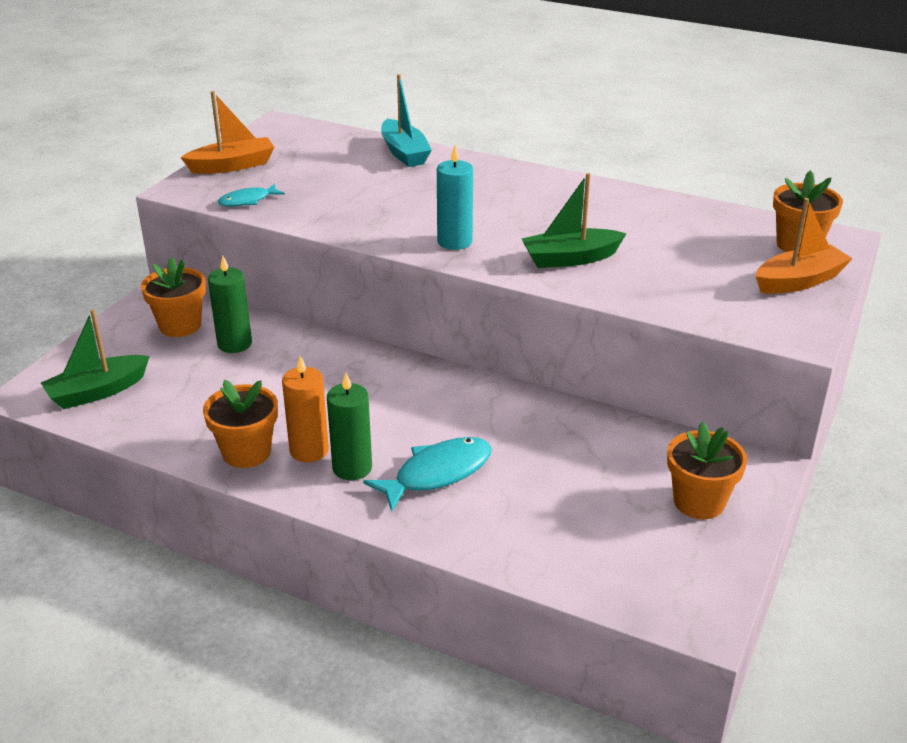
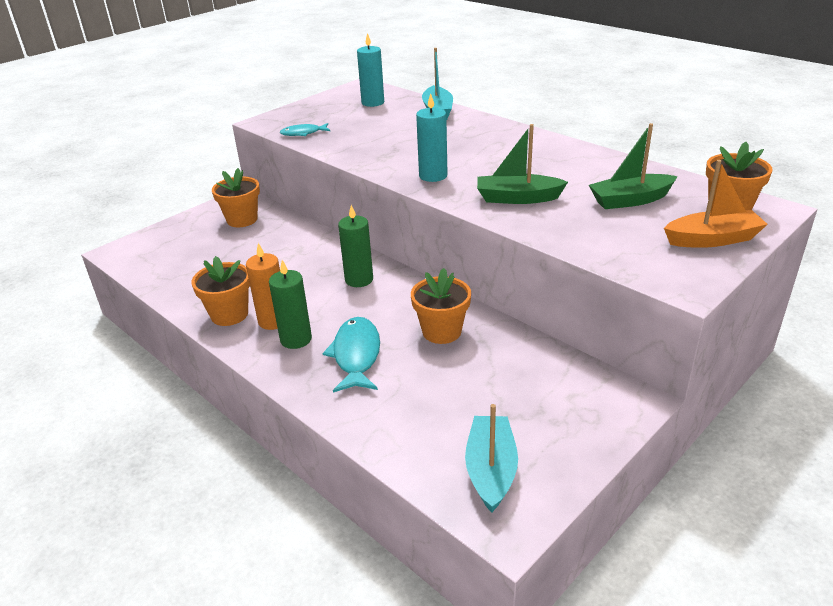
camera: 20 degrees right, 0 degrees up
(97, 392) = (160, 256): green boat -> green boat (630, 200)
(232, 166) = (310, 110): orange boat -> none
(234, 344) = (270, 237): green candle -> green candle (359, 279)
(311, 148) = (373, 103): none -> turquoise candle
(437, 474) = (356, 355): turquoise fish -> turquoise fish turned 75 degrees counterclockwise
(656, 569) = (491, 470): none -> turquoise boat
(699, 502) = (560, 419): orange flower pot -> orange flower pot (441, 331)

